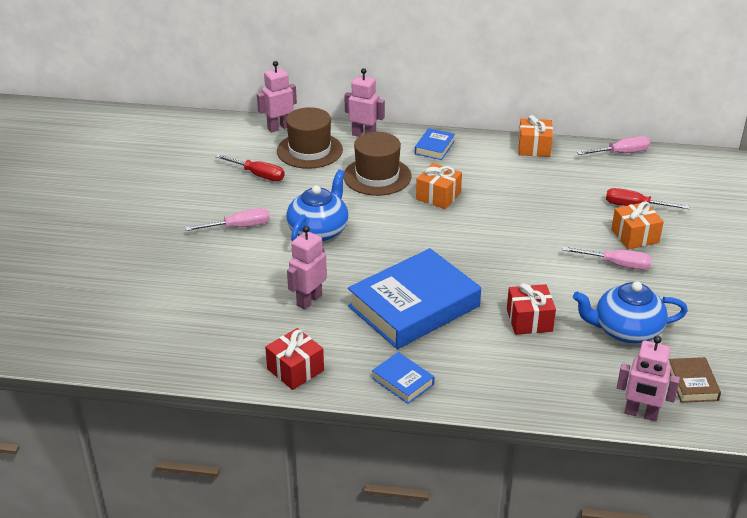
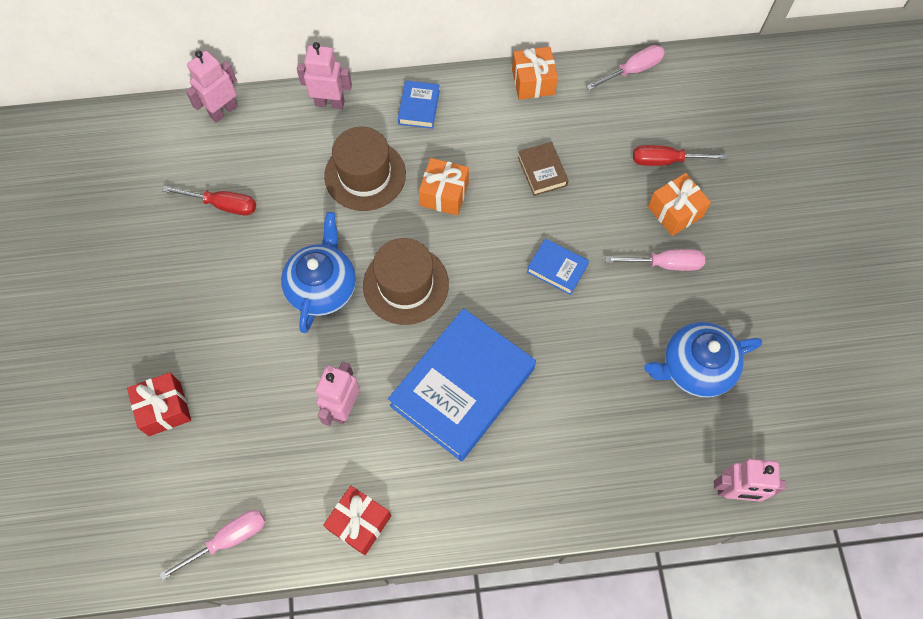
camera: 15 degrees left, 30 degrees up
(239, 227) = (228, 303): pink screwdriver -> pink screwdriver (228, 539)
(309, 150) = (272, 146): brown hat -> brown hat (406, 285)
(403, 381) = (480, 509): blue book -> blue book (557, 268)
(529, 320) = (591, 378): red gift -> red gift (164, 409)
(692, 383) = (776, 432): brown book -> brown book (542, 171)

